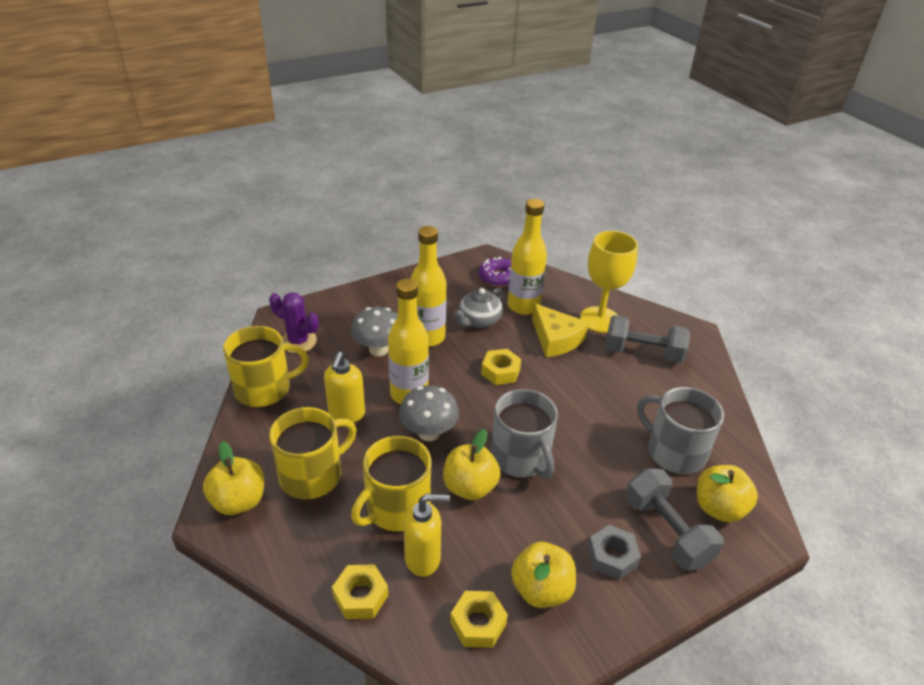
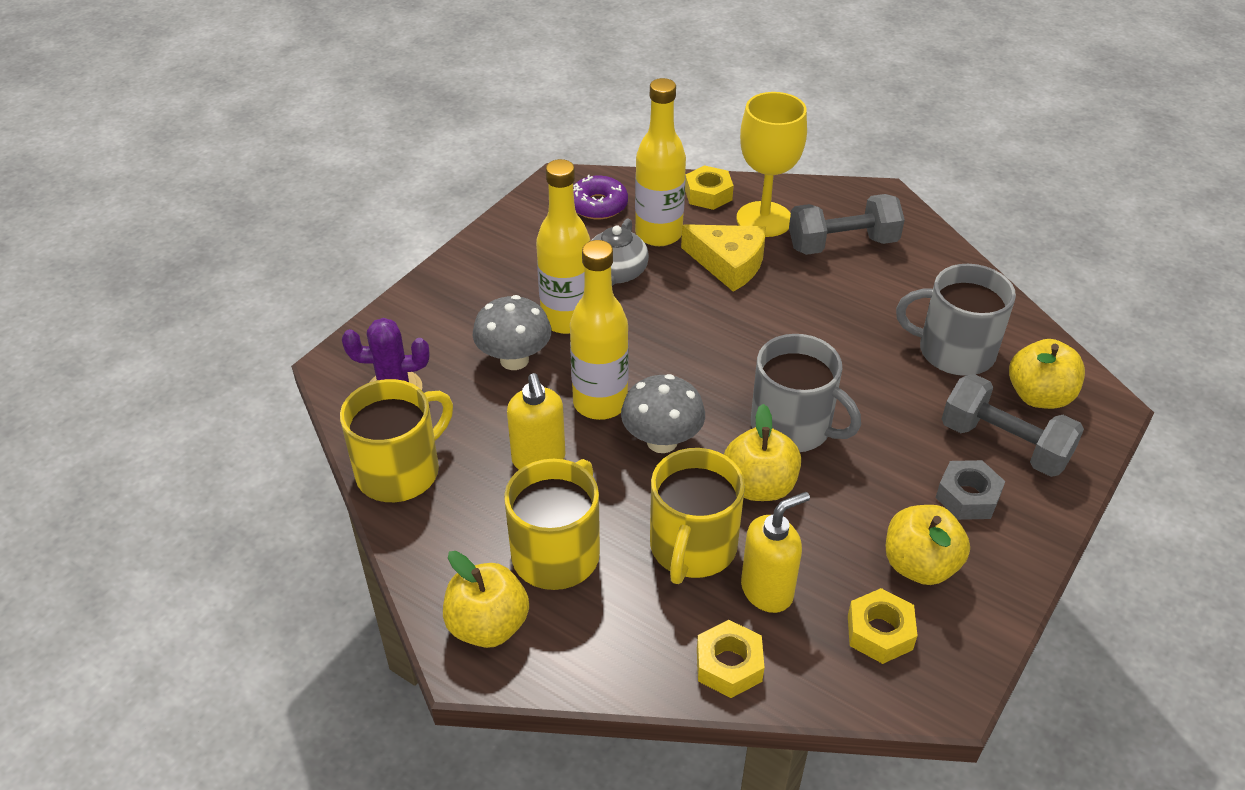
camera: 25 degrees left, 5 degrees up
(500, 371) = (692, 330): yellow nut -> yellow nut (708, 194)

